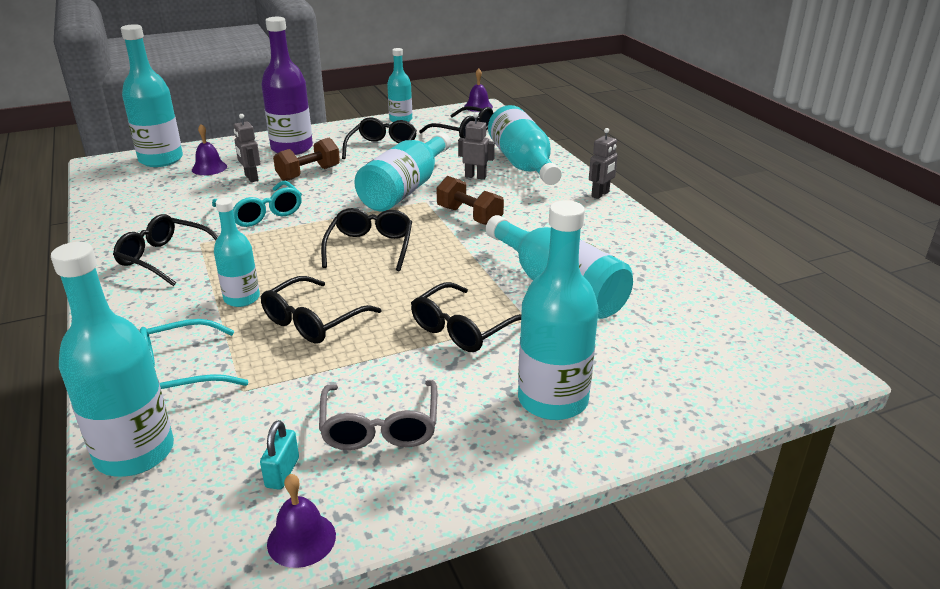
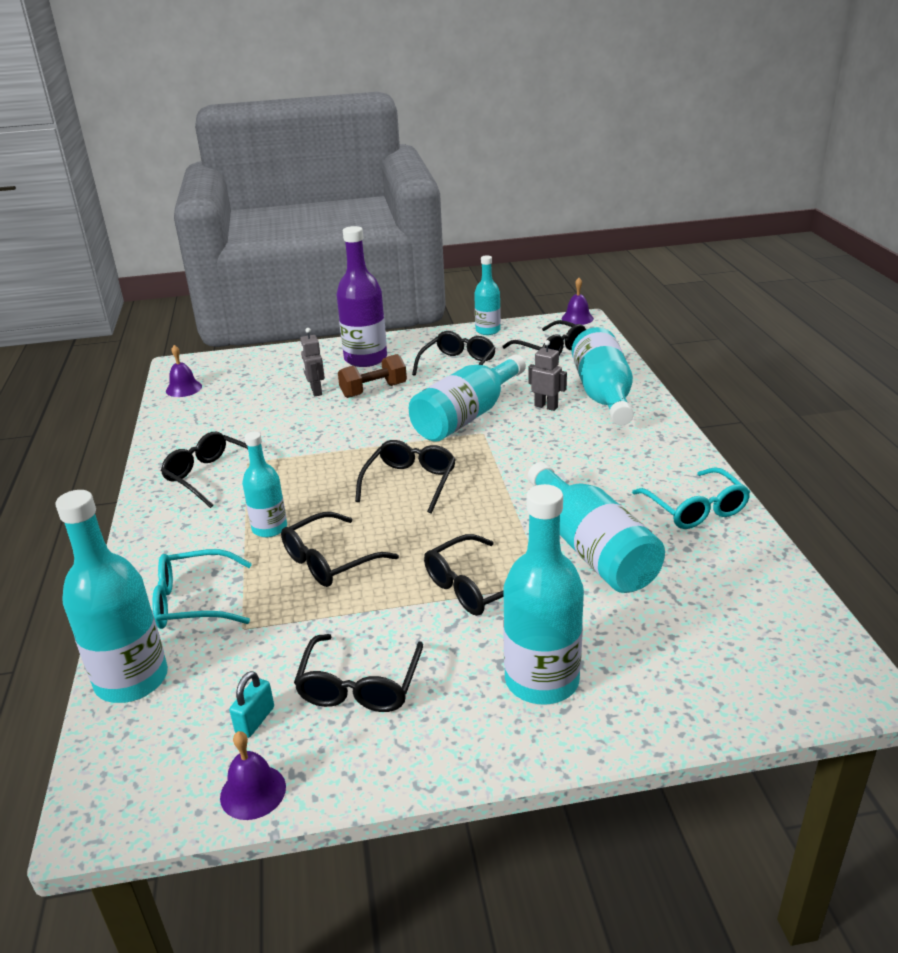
camera: 15 degrees right, 0 degrees up
(161, 159) = (236, 364): turquoise bottle -> none
(209, 168) = (279, 377): purple bell -> purple bell (184, 388)
(261, 213) = (314, 433): turquoise glasses -> turquoise glasses (695, 509)
(380, 427) = (359, 685): grey glasses -> black glasses
(469, 216) = (524, 455): brown dumbbell -> none
(600, 194) = (678, 439): grey robot -> none

